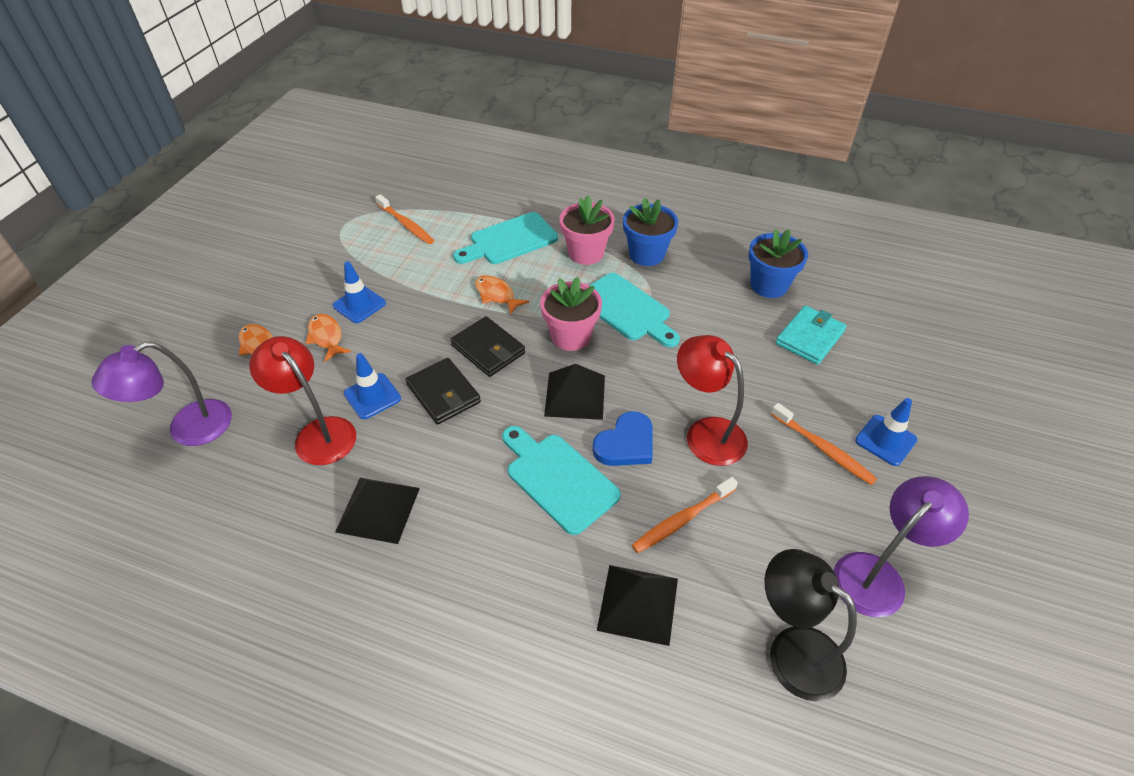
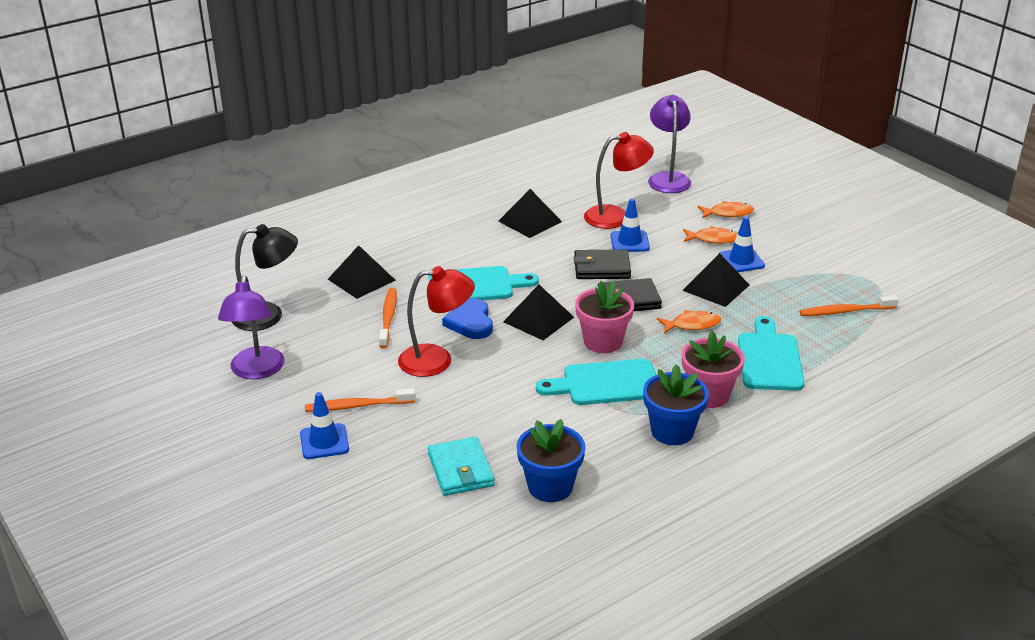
camera: 125 degrees right, 15 degrees down
(421, 303) = (716, 287): none -> black pyramid

